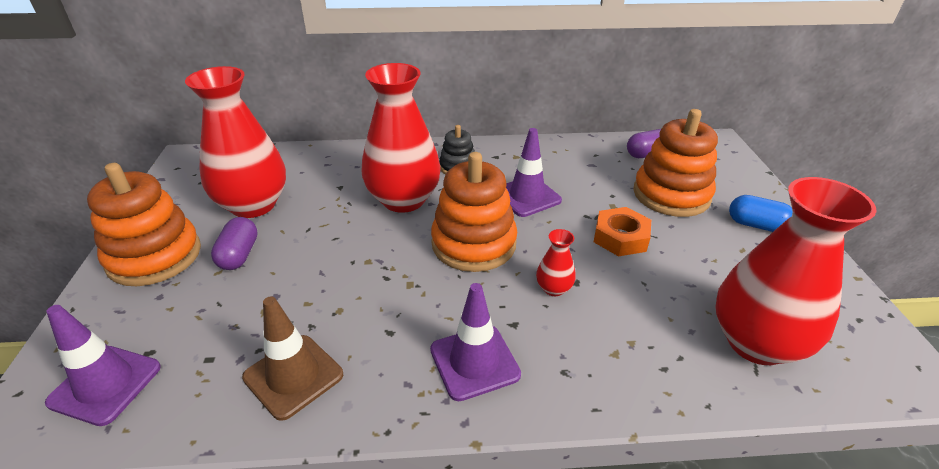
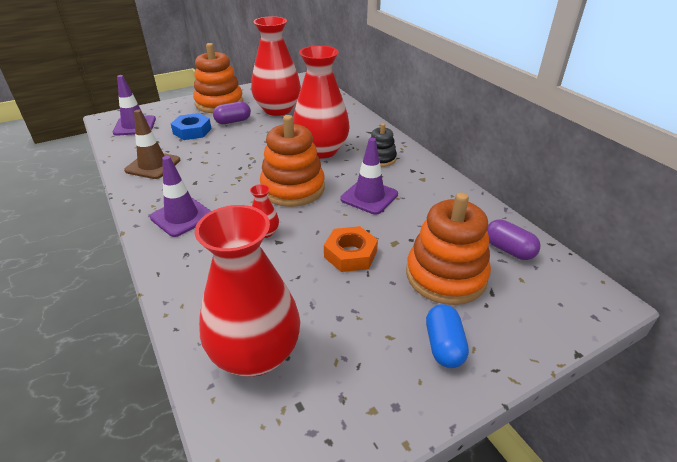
camera: 65 degrees right, 0 degrees up
(220, 307) = (192, 131): none -> blue nut

